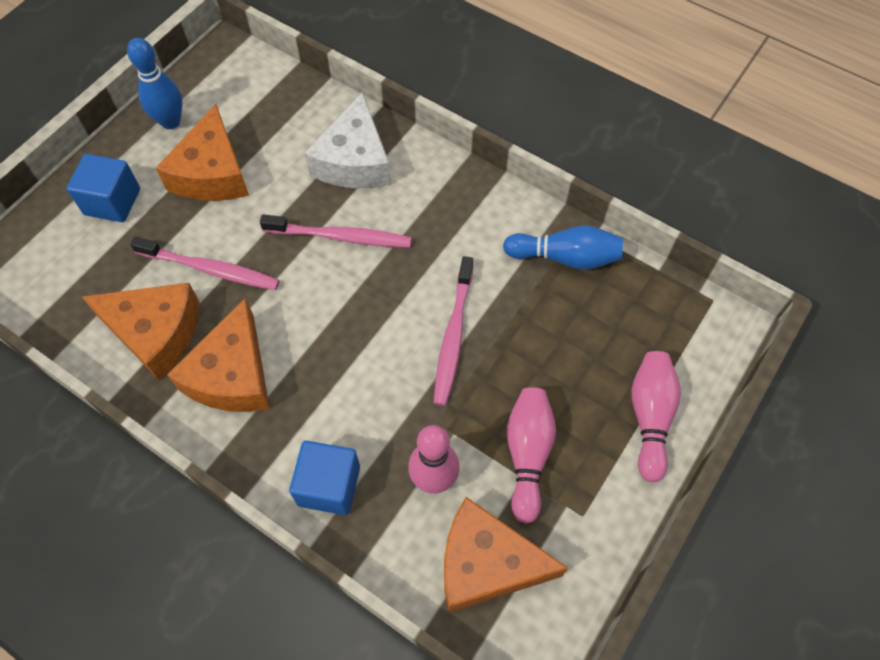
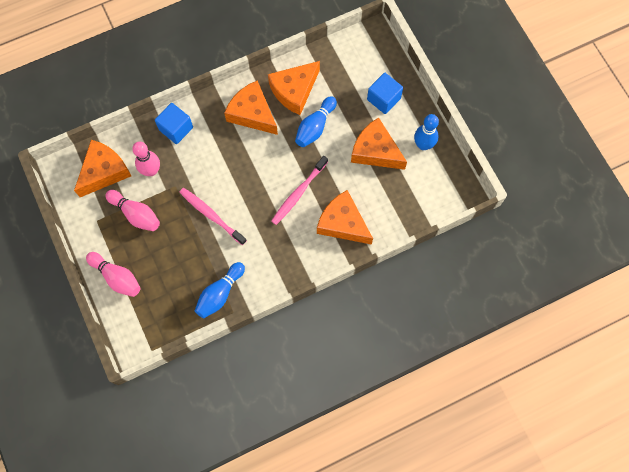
camera: 120 degrees right, 10 degrees up
(211, 269) = (315, 127): pink toothbrush -> blue bowling pin
(354, 161) = (343, 223): white cheese -> orange cheese

